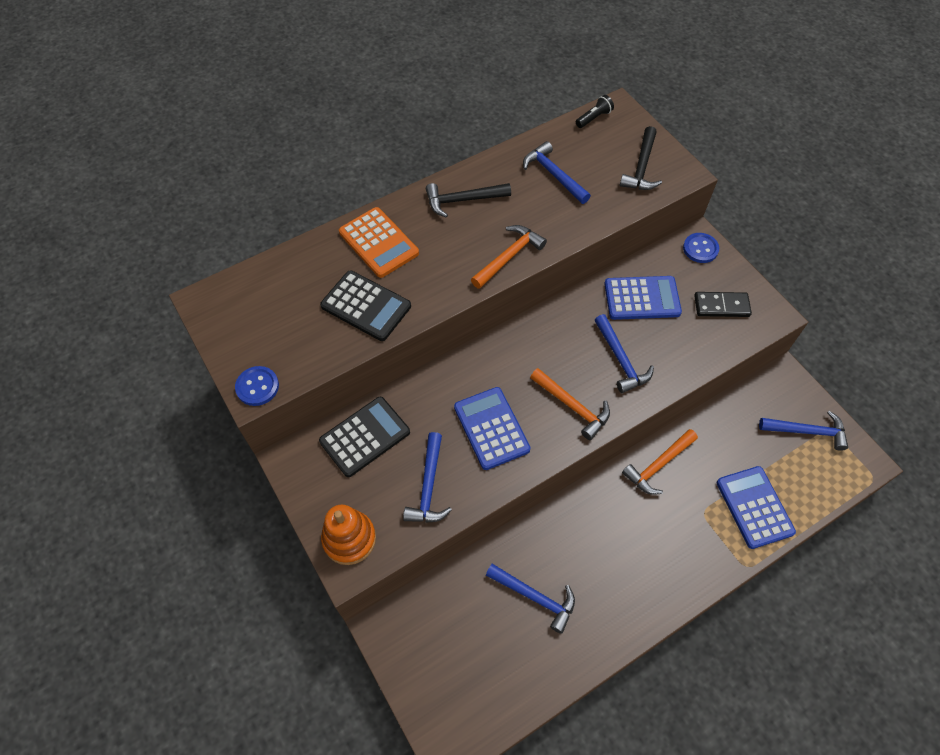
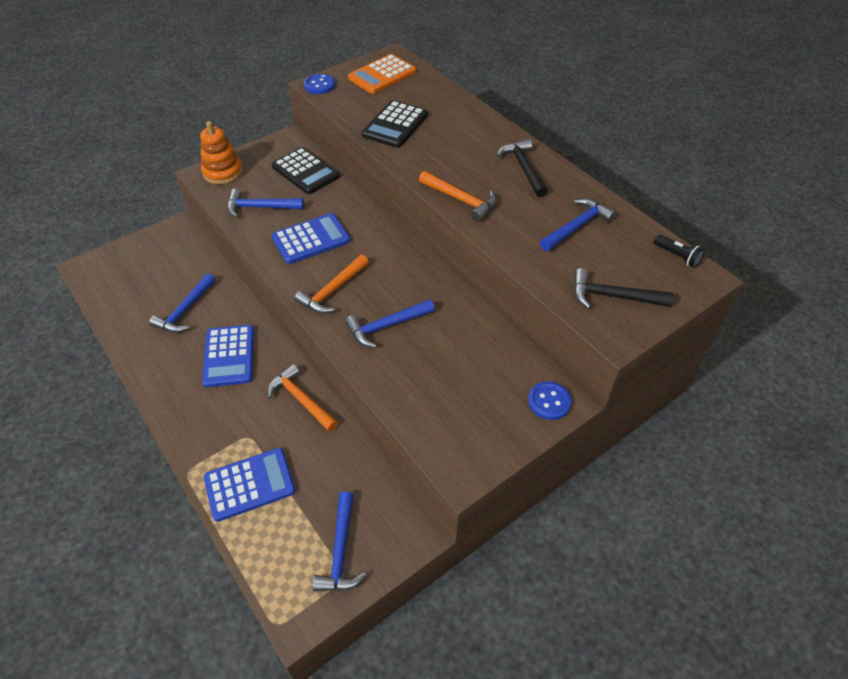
camera: 85 degrees right, 10 degrees down
(378, 243) = (462, 125): orange calculator -> orange calculator (382, 75)
(642, 298) = (466, 344): blue calculator -> blue calculator (229, 356)
(721, 306) = (467, 418): black domino -> none

